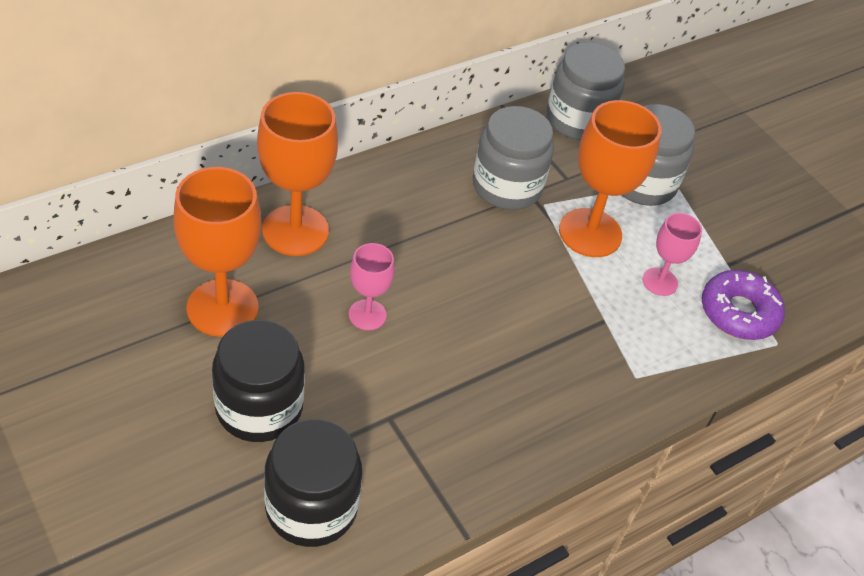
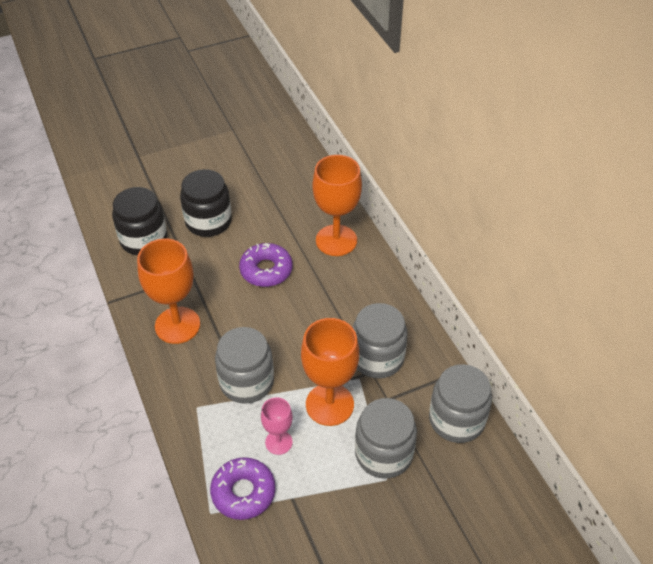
camera: 105 degrees right, 0 degrees up
(222, 308) = (278, 208): orange goblet -> orange goblet (177, 325)
(367, 315) = (266, 270): pink goblet -> purple donut
(579, 323) = (246, 382): none -> grey jar

